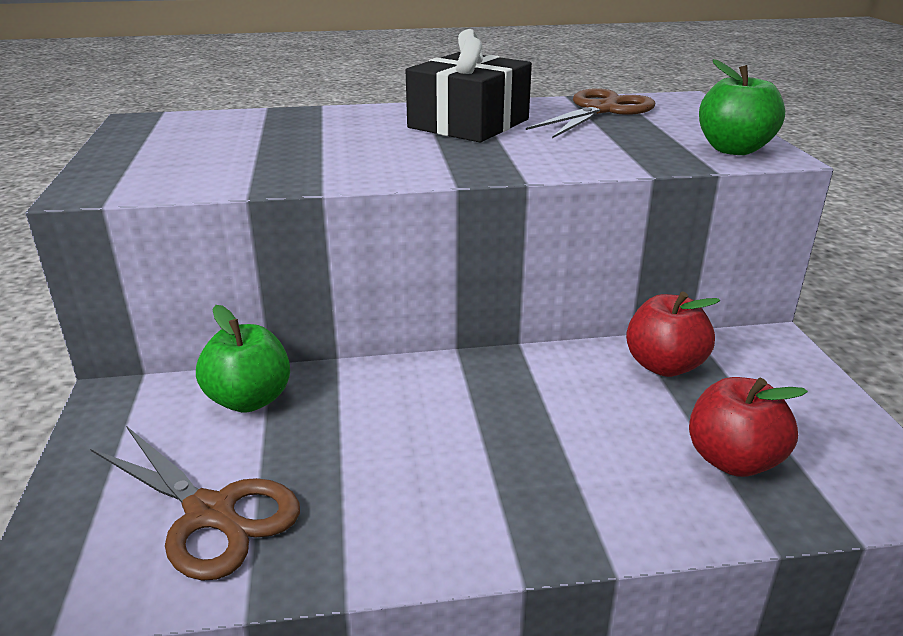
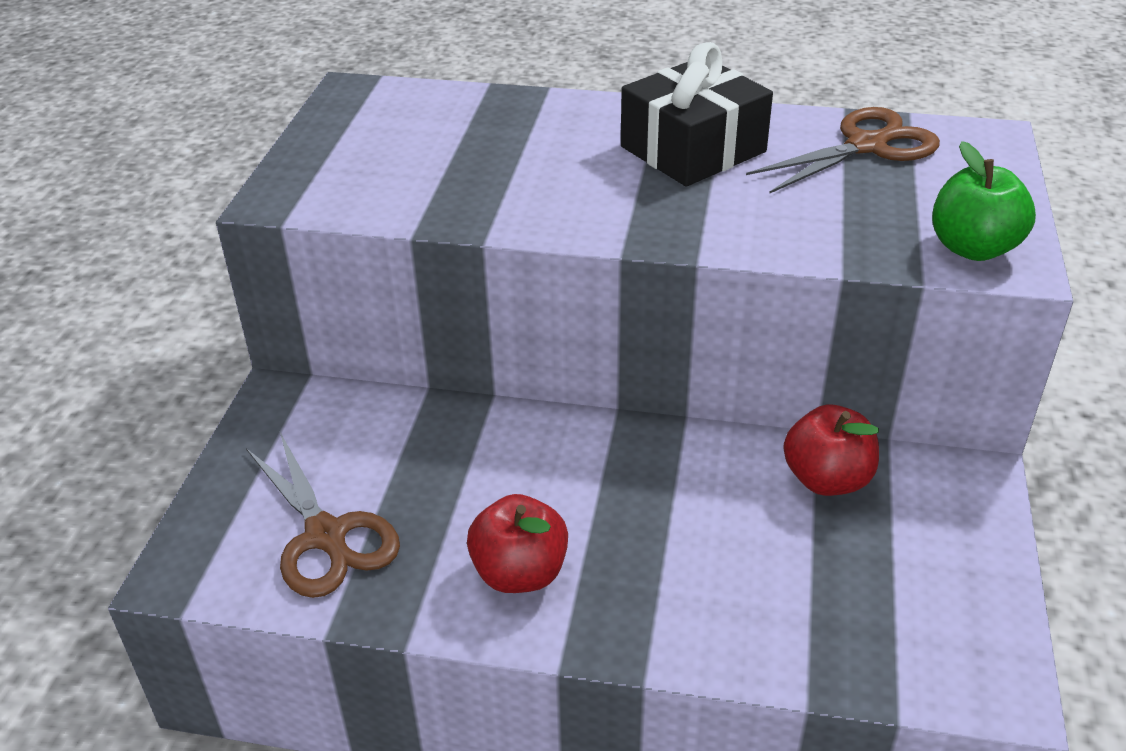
camera: 20 degrees right, 10 degrees up
(249, 399) = (395, 425): green apple -> none
(733, 460) = (827, 605): red apple -> red apple (520, 573)

